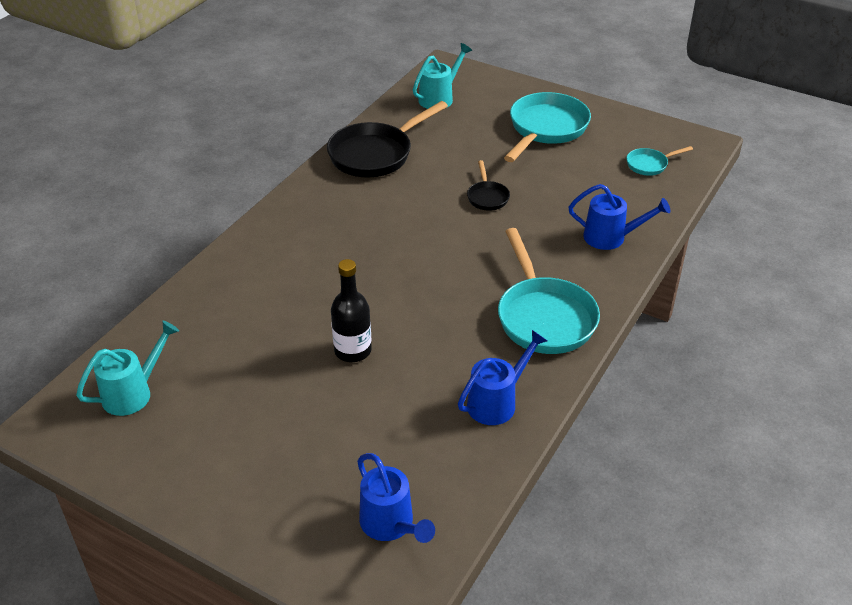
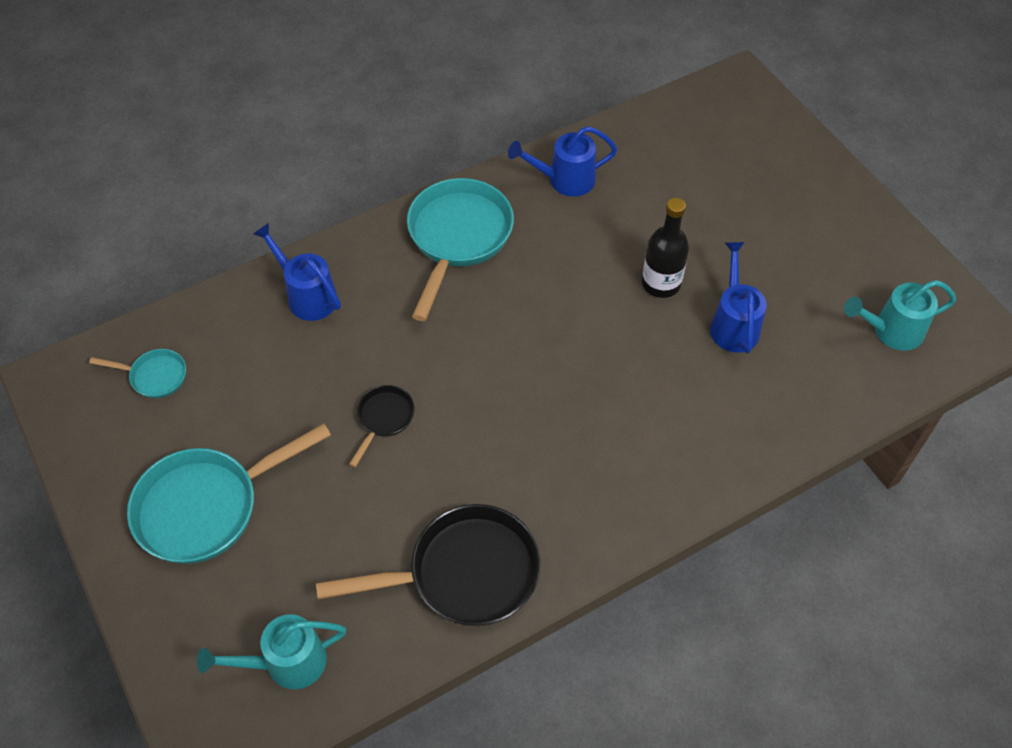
camera: 150 degrees left, 15 degrees up
(391, 525) = (710, 128): blue watering can -> blue watering can (733, 324)

